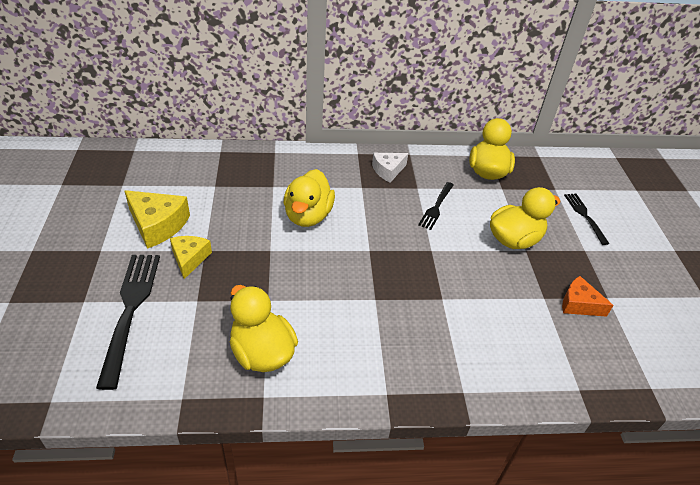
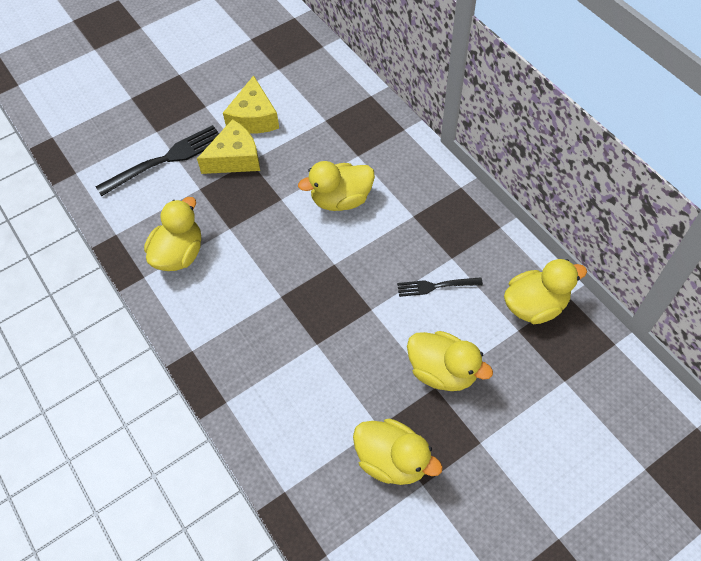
camera: 65 degrees right, 15 degrees up
(189, 259) = (235, 158): yellow cheese -> yellow cheese, size x1.54
(388, 170) = (456, 223): white cheese -> none
(579, 304) = (392, 460): orange cheese -> yellow duck
(584, 216) = (540, 425): black fork -> none

